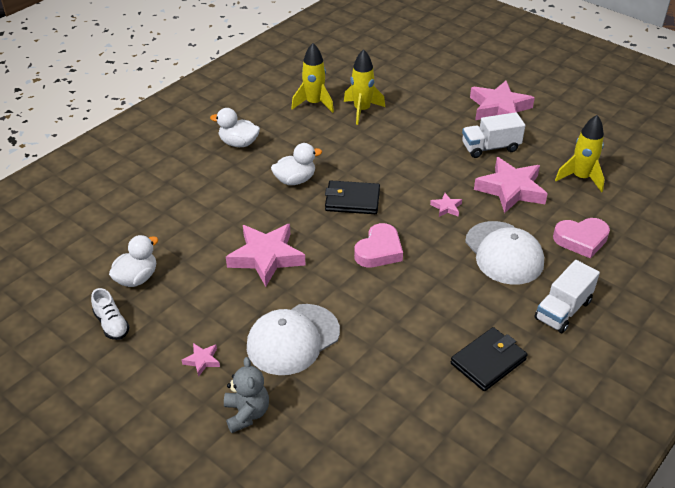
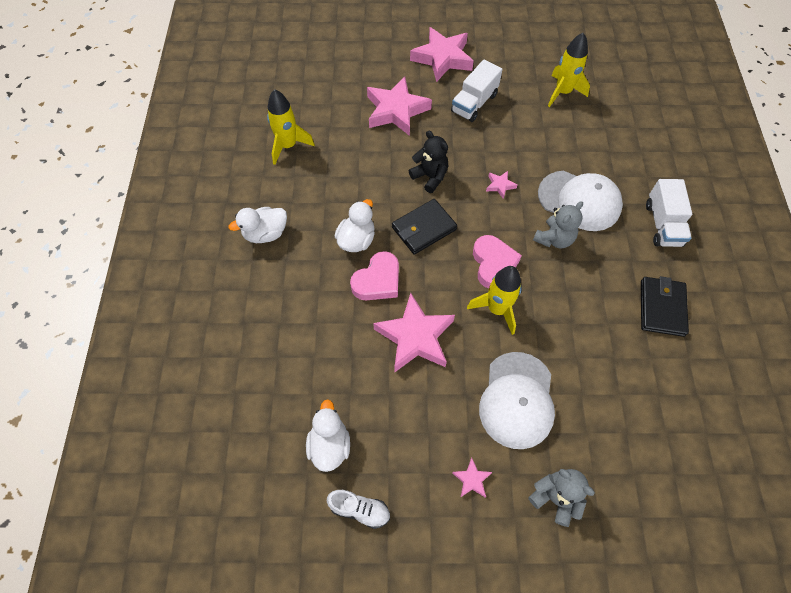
camera: 40 degrees left, 20 degrees up
(362, 110) = (337, 128): yellow rocket -> yellow rocket (497, 309)
(396, 173) = (430, 177): none -> black teddy bear
(449, 264) = (554, 239): none -> grey teddy bear
(511, 189) = (527, 136): pink star -> pink star (396, 110)
(581, 240) = (616, 151): pink heart -> pink heart (378, 281)

